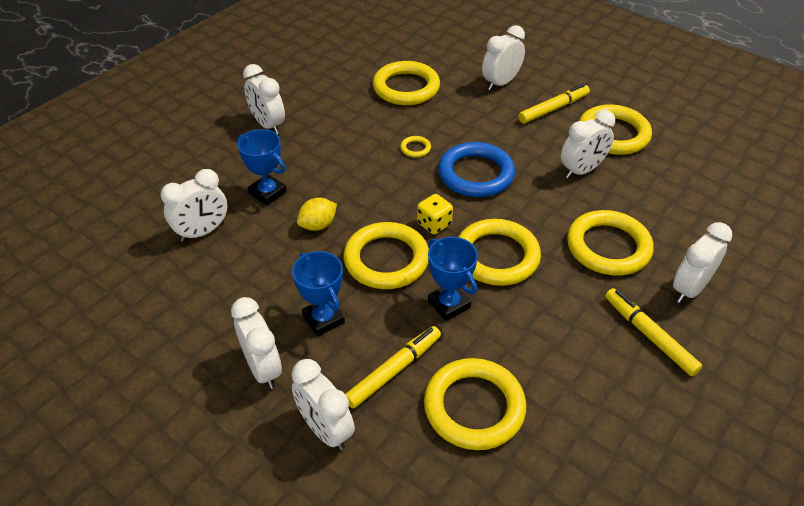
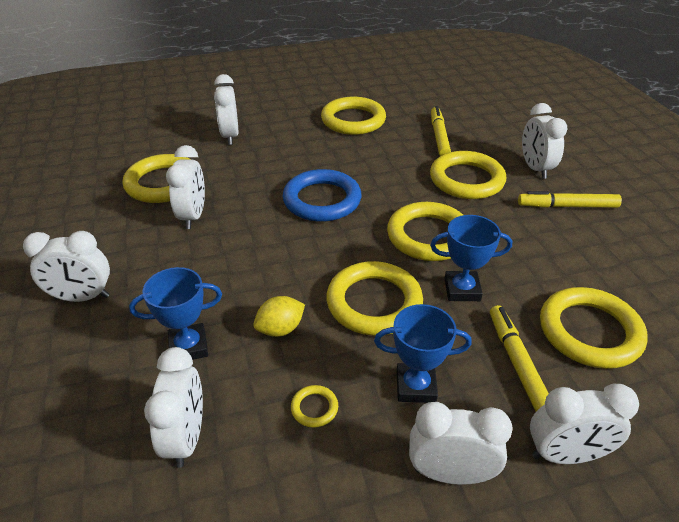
camera: 55 degrees left, 5 degrees down
(318, 225) = (280, 329): yellow lemon -> yellow lemon turned 60 degrees clockwise
(415, 148) = (250, 216): yellow ring -> yellow ring (314, 408)
(434, 224) = (357, 252): yellow dice -> none
(553, 109) = (293, 129): yellow marker -> yellow marker (439, 136)
(581, 170) = (376, 151): white clock -> white clock (193, 216)

